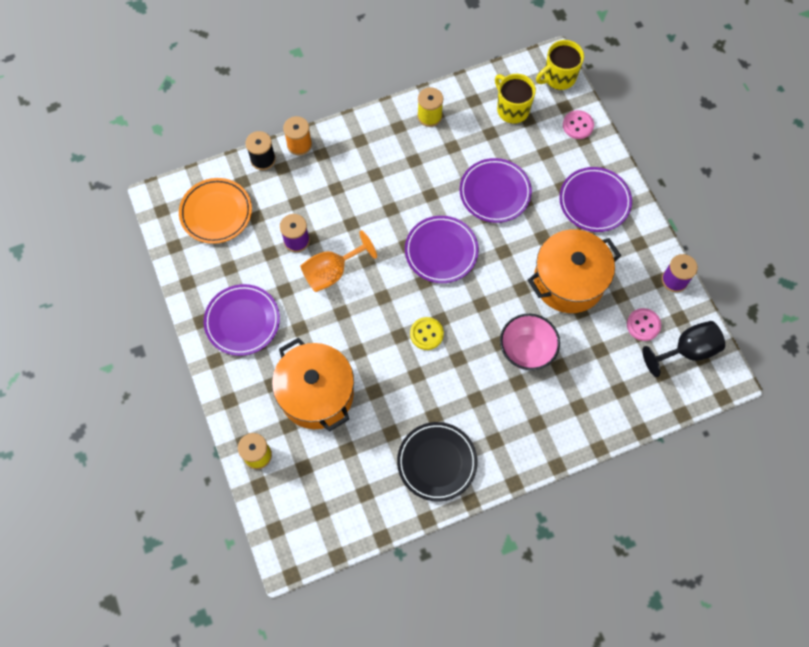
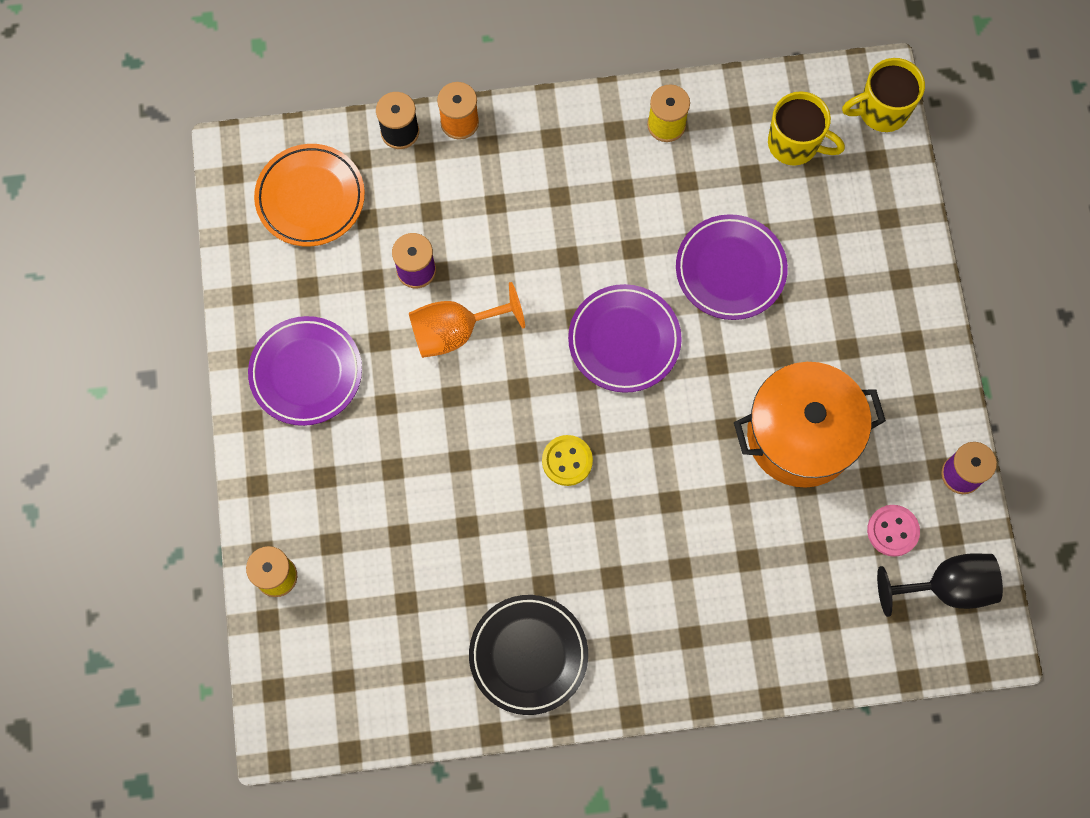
camera: 15 degrees right, 5 degrees up
(316, 394) = (383, 508): orange pot -> none
(512, 109) = (794, 144): yellow mug -> yellow mug turned 135 degrees clockwise
(526, 350) = (707, 524): pink bowl -> none
(578, 125) = (888, 195): pink button -> none
(594, 201) = (877, 321): purple plate -> none

